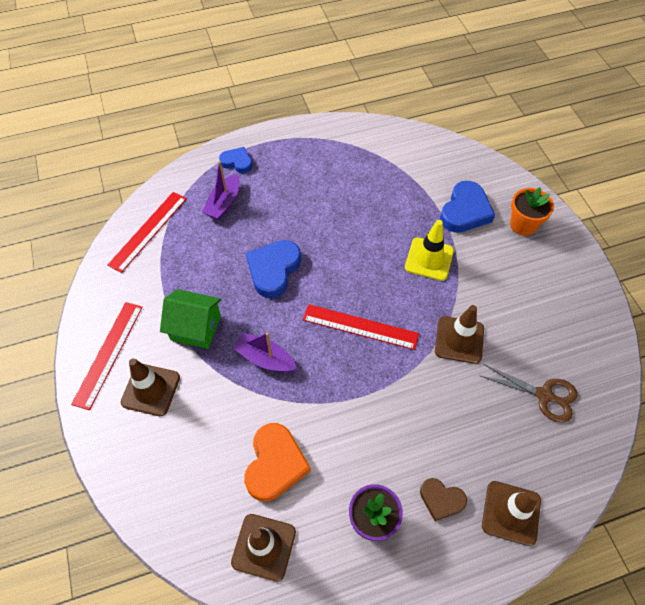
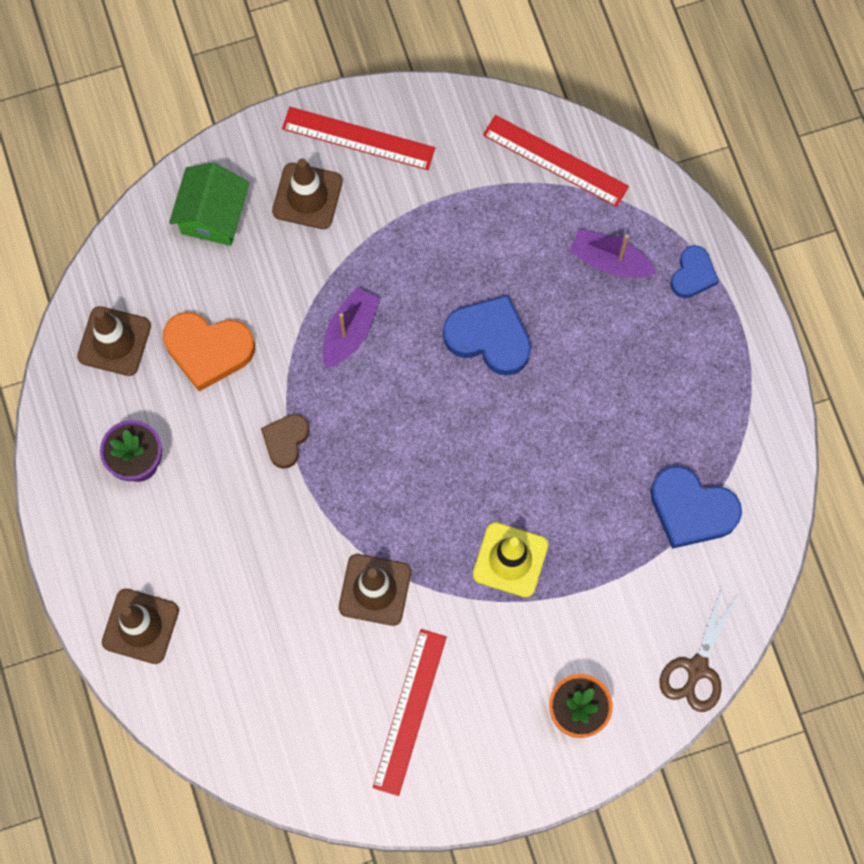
camera: 90 degrees right, 15 degrees up
(195, 327) = (396, 241): green house -> green house (213, 215)
(360, 327) = (396, 456): red ruler -> red ruler (409, 711)
(441, 500) = (159, 544): brown heart -> brown heart (285, 441)
(465, 211) = (602, 624): blue heart -> blue heart (691, 509)
(544, 395) = (290, 693): brown scissors -> brown scissors (697, 668)

